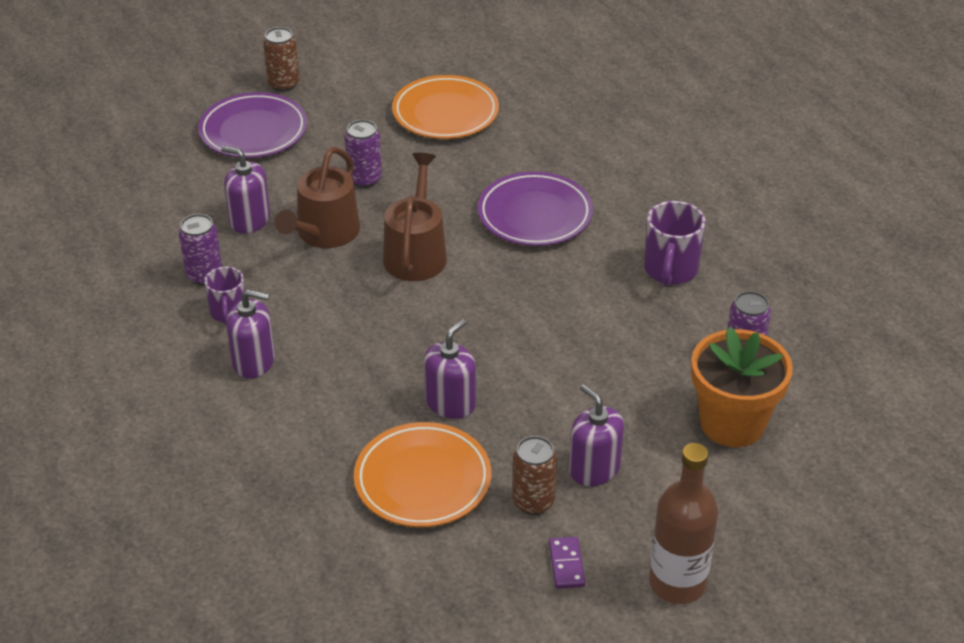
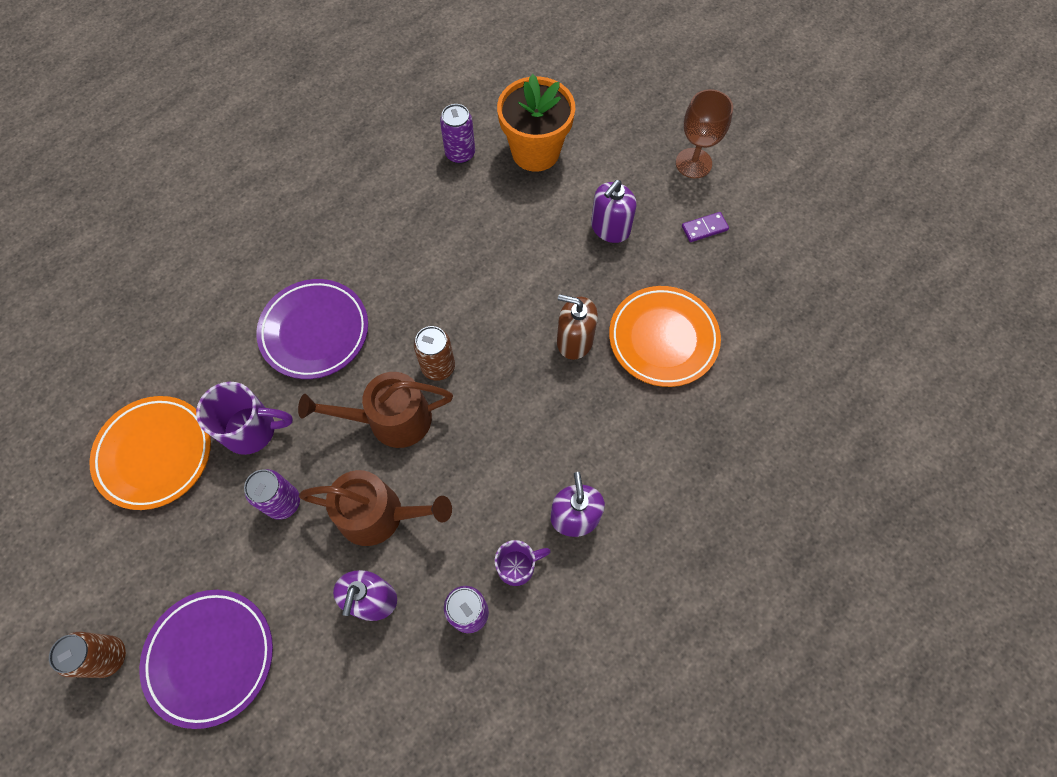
camera: 105 degrees left, 25 degrees up
(450, 403) = (574, 340): purple soap dispenser -> brown soap dispenser
(533, 502) = (656, 260): brown can -> brown can (438, 367)
(670, 270) = (371, 215): purple mug -> purple mug (252, 430)
(677, 583) = (693, 163): brown bottle -> brown goblet

